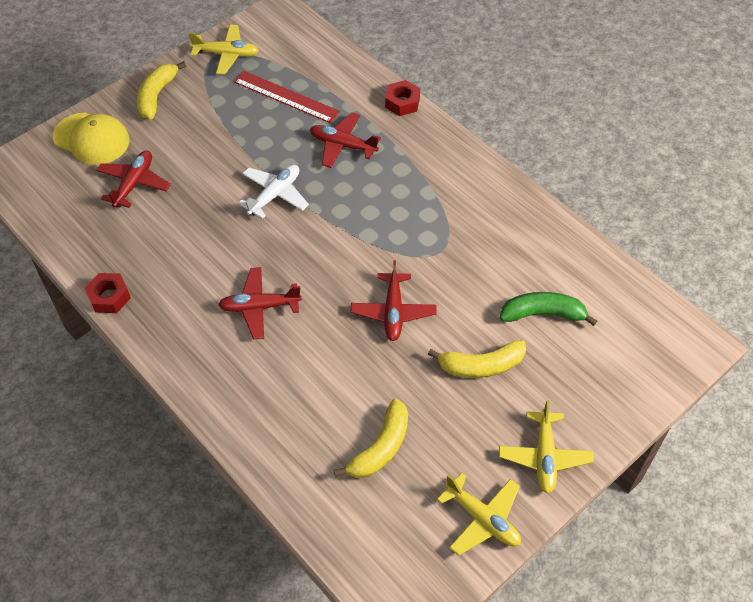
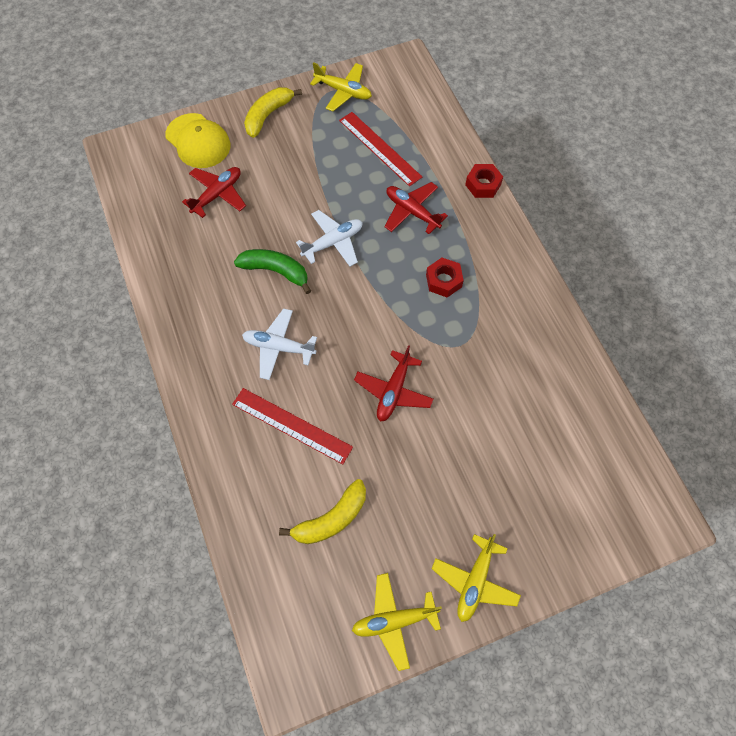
camera: 20 degrees right, 10 degrees up
(109, 297) = (157, 296): red nut -> red nut (443, 281)
(259, 307) = (279, 347): red plane -> white plane
(304, 375) = (292, 425): none -> red ruler
(481, 366) = (452, 471): yellow banana -> none
(482, 519) = (394, 621): yellow plane -> yellow plane turned 105 degrees clockwise
(543, 314) = (530, 439): green banana -> green banana (276, 271)

